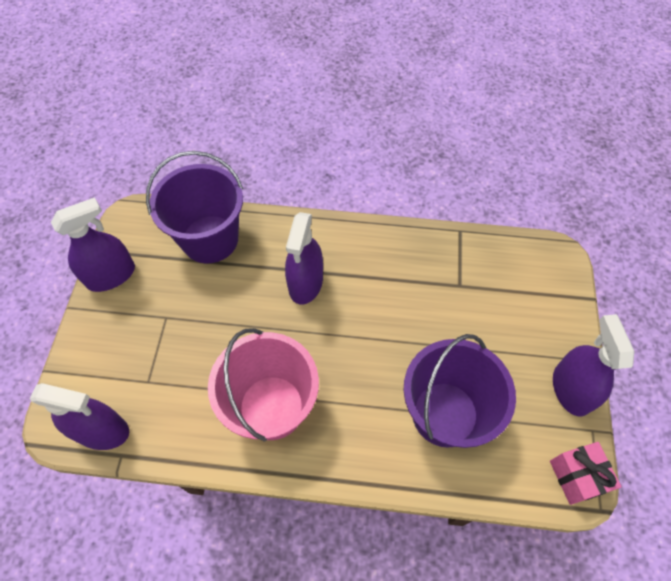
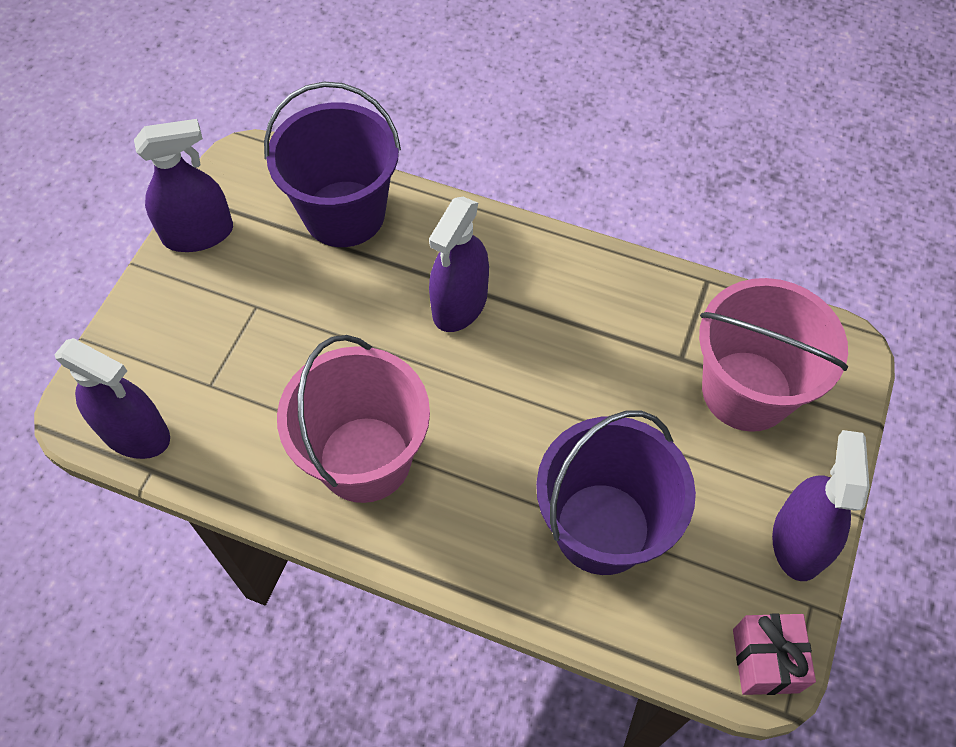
camera: 15 degrees right, 0 degrees up
(507, 297) = (746, 390): none -> pink bucket

